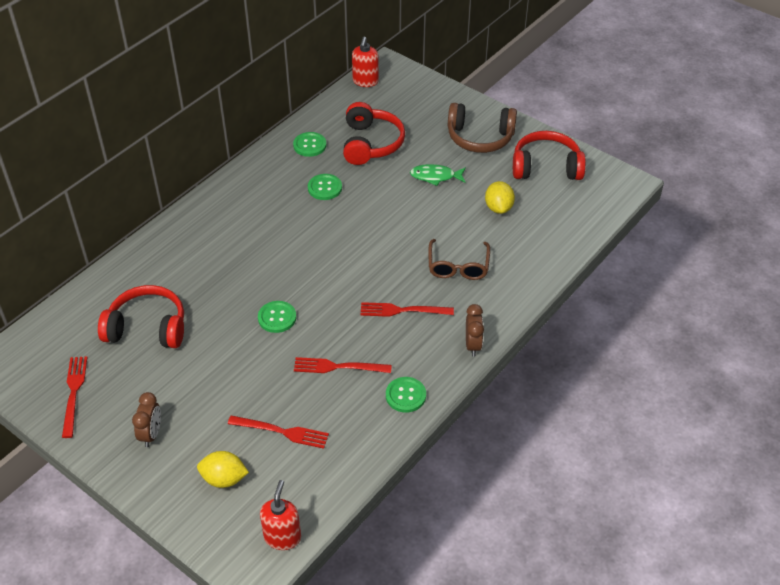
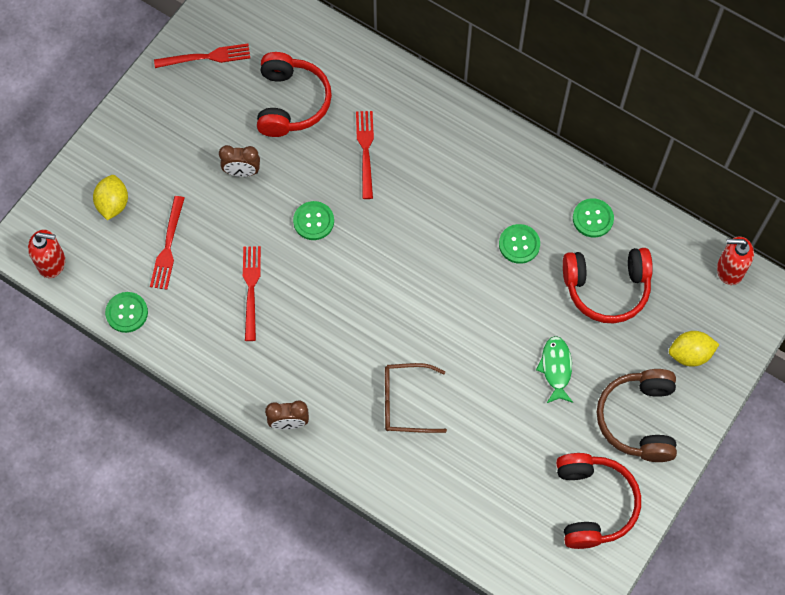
camera: 85 degrees right, 20 degrees up
(151, 434) = (161, 133): brown clock -> brown clock (242, 172)
(402, 310) = (333, 345): red fork -> red fork (365, 150)
(405, 395) = (217, 358): green button -> green button (127, 313)
(498, 208) = (509, 445): yellow lemon -> yellow lemon (690, 354)

